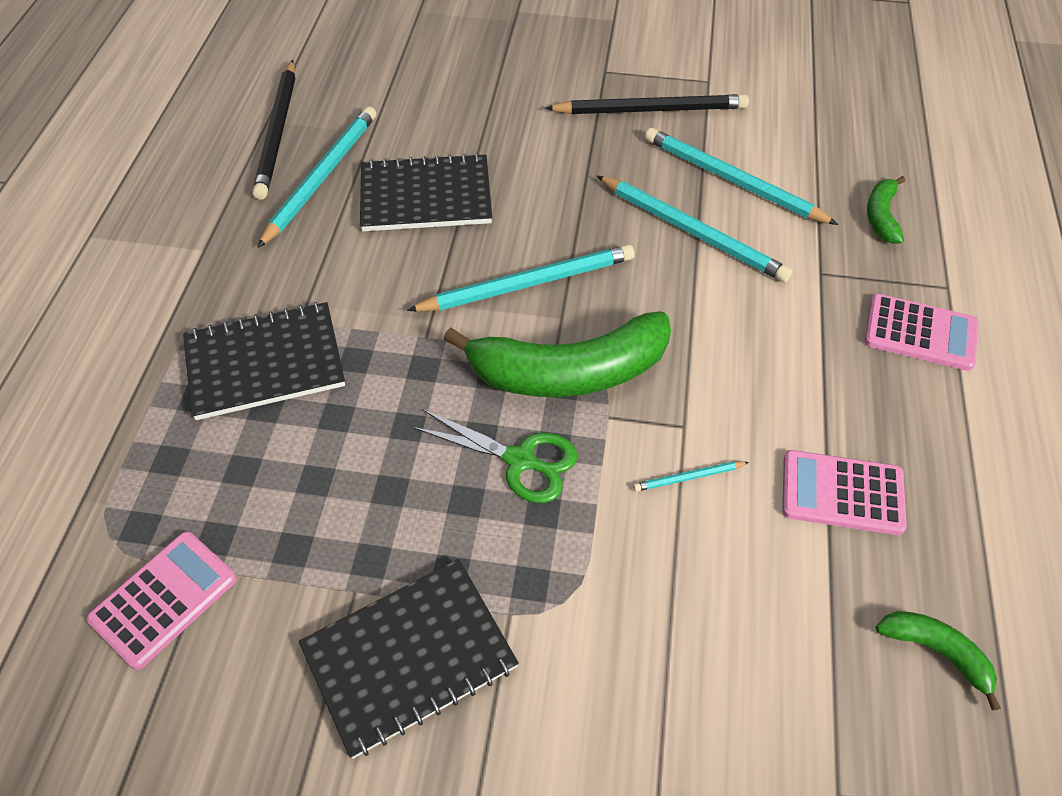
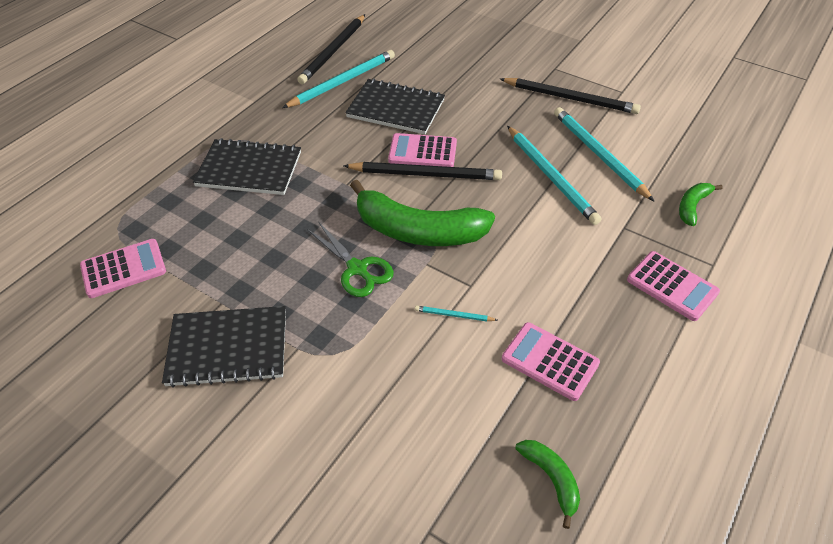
camera: 25 degrees right, 5 degrees down
(503, 250) = (422, 152): none -> pink calculator
(527, 283) = (425, 174): turquoise pencil -> black pencil

